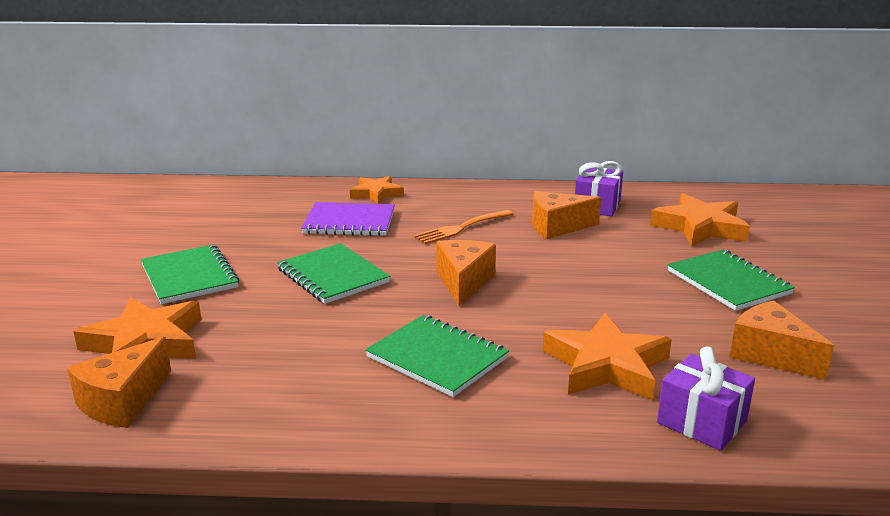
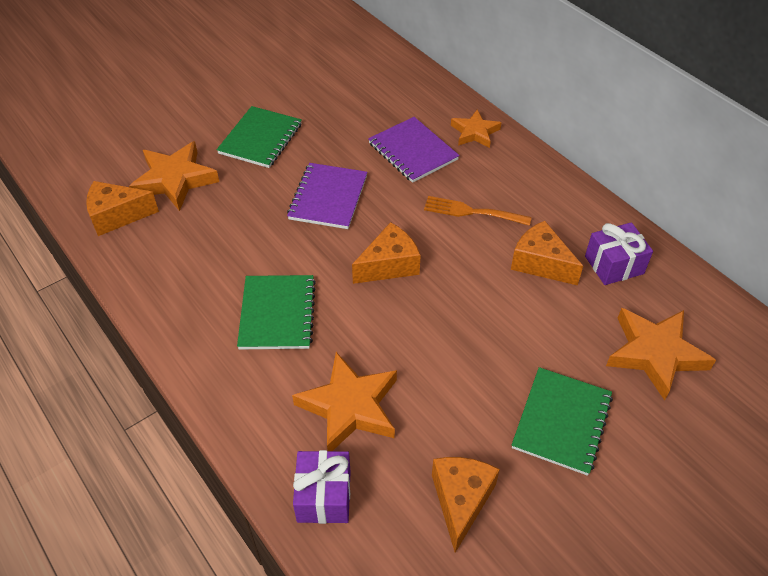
camera: 50 degrees right, 25 degrees up
(333, 276) = (328, 197): green notebook -> purple notebook

